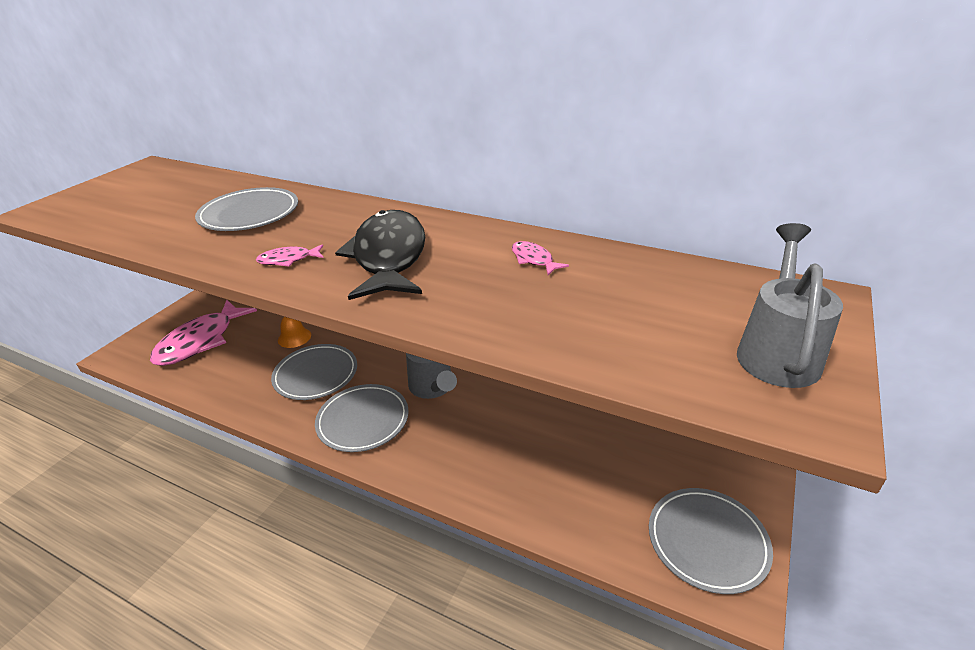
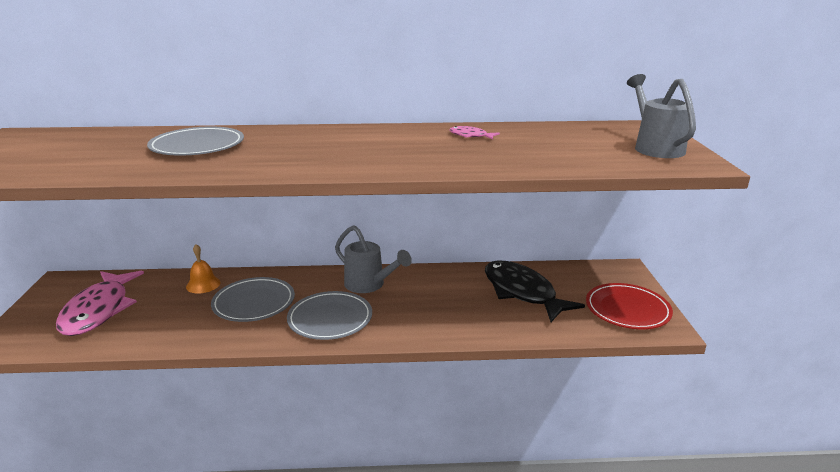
camera: 30 degrees left, 10 degrees down
(288, 260) = (284, 162): pink fish -> none
(389, 256) = (365, 149): black fish -> black fish (522, 292)
(707, 541) = (627, 309): grey plate -> red plate

